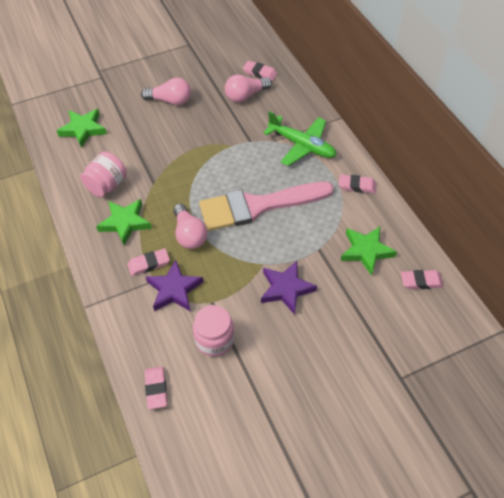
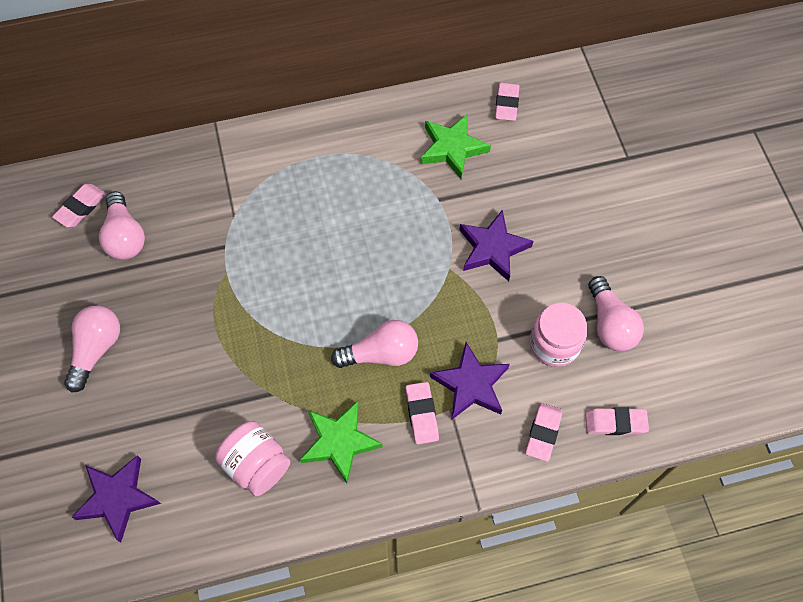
camera: 80 degrees left, 10 degrees up
(83, 129) = (118, 498): green star -> purple star
(239, 377) = (610, 324): none -> pink light bulb
(257, 206) = (351, 258): pink brush -> none
(302, 145) = (254, 181): green plane -> none
(357, 186) = (345, 133): pink eraser -> pink eraser (543, 433)

